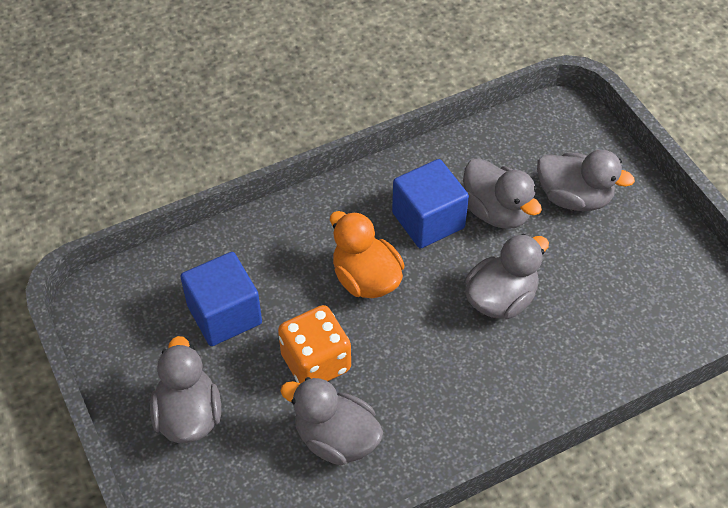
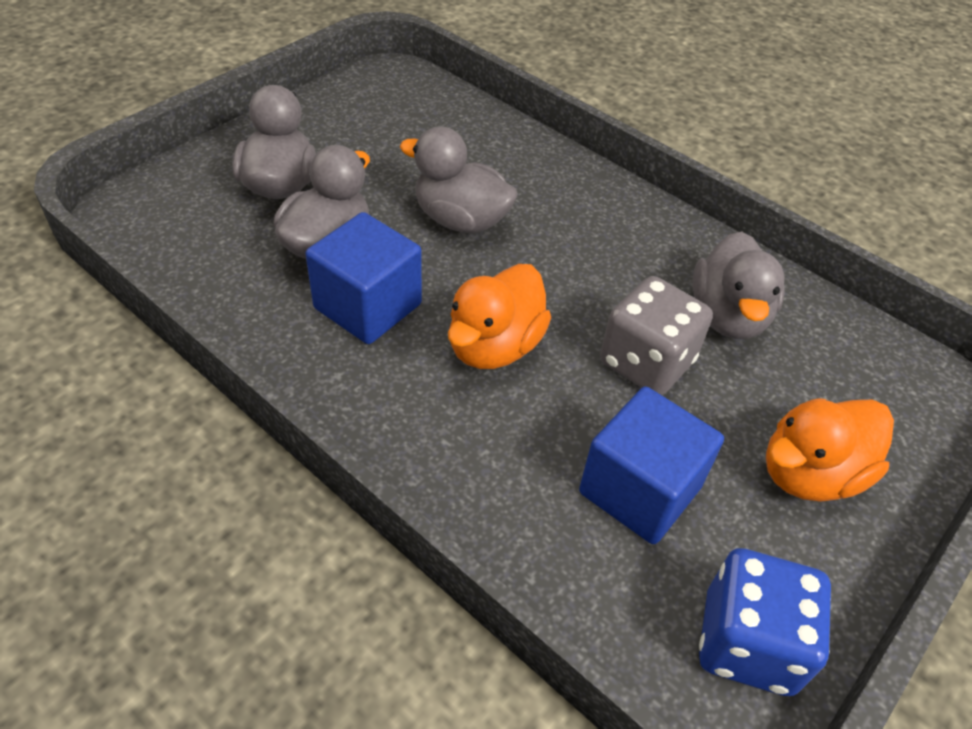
camera: 115 degrees left, 5 degrees down
(115, 324) = (748, 642): none -> blue dice
(188, 415) = (810, 473): grey duck -> orange duck
(316, 362) = (646, 362): orange dice -> grey dice

